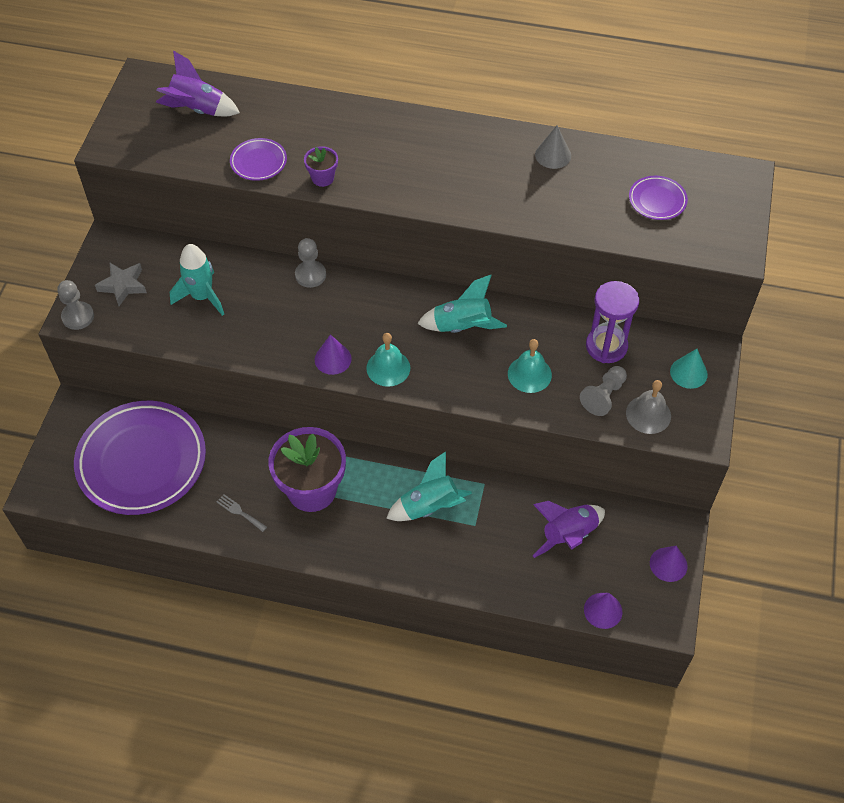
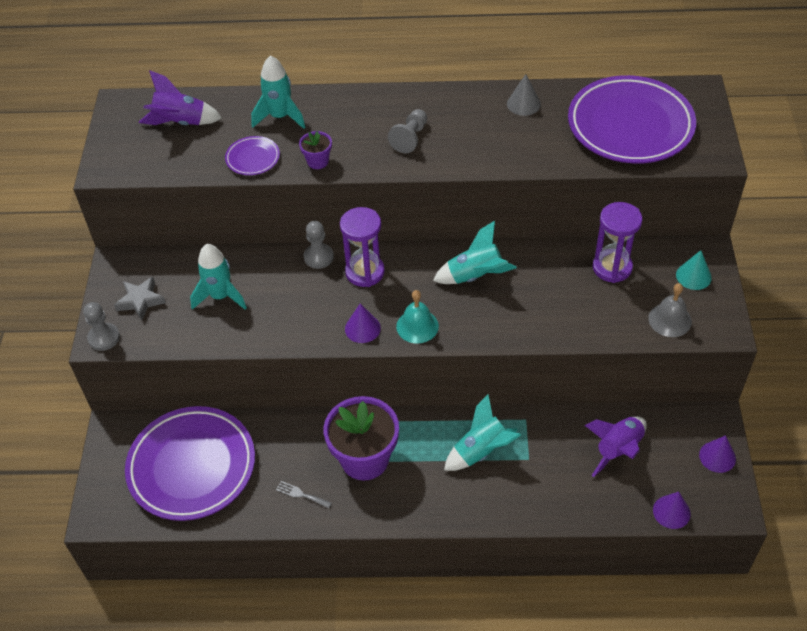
camera: 10 degrees left, 5 degrees down
(299, 122) = (280, 117): none -> turquoise rocket
(352, 300) = (365, 272): none -> purple hourglass
(529, 374) = (550, 306): turquoise bell -> none
(603, 396) = (624, 312): grey pawn -> grey pawn (410, 138)
(657, 200) = (630, 125): purple plate -> purple plate, size x2.32

